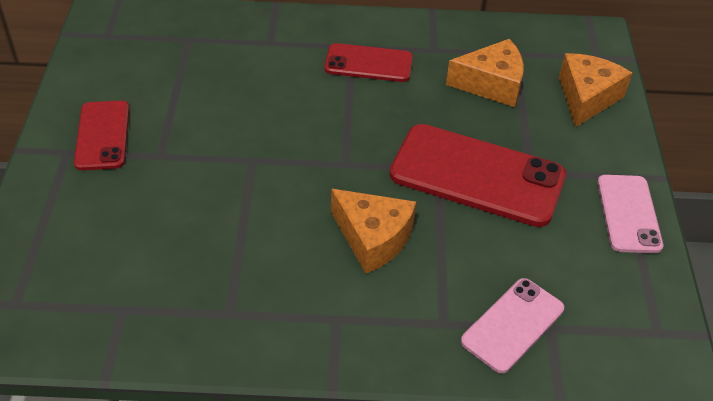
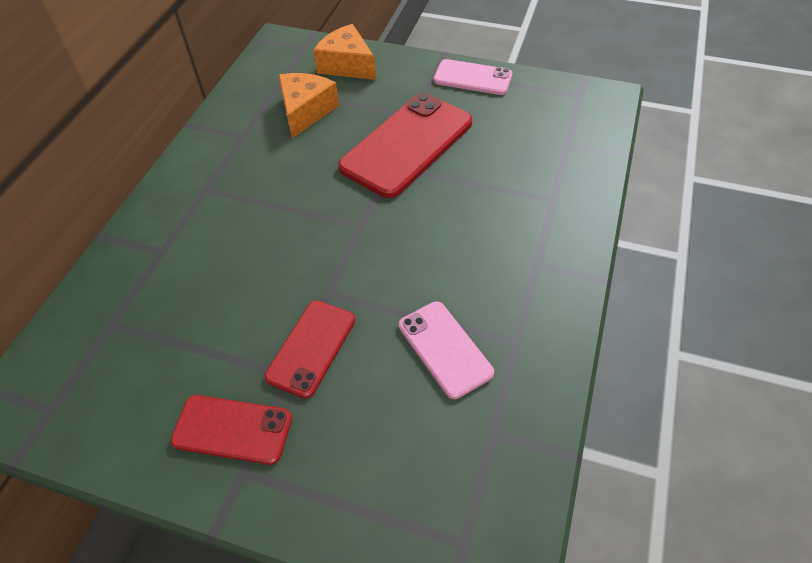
camera: 70 degrees left, 5 degrees up
(368, 63) = (236, 182): red phone -> red phone (311, 348)
(373, 238) = (456, 223): orange cheese -> none
(513, 325) = (561, 162): pink phone -> pink phone (445, 349)

